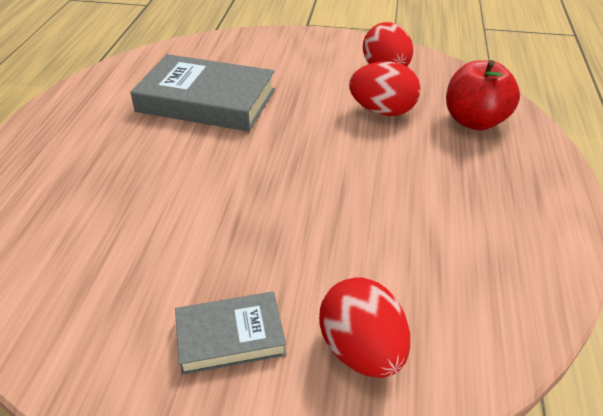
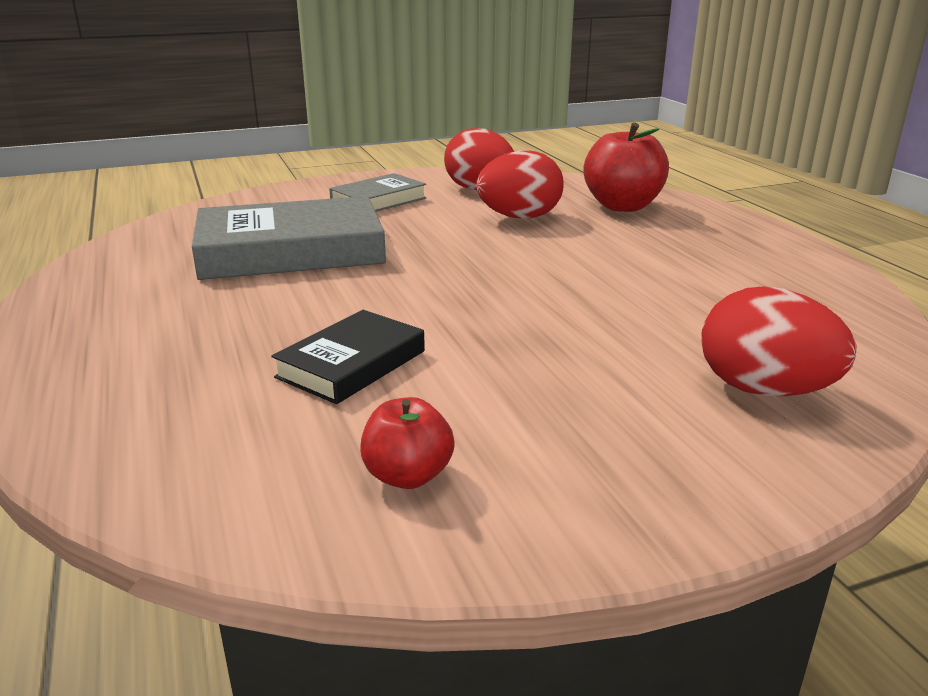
camera: 30 degrees left, 15 degrees down
(92, 318) = (407, 476): none -> red apple
(147, 217) = (352, 364): none -> black book
(230, 336) = (611, 428): grey book -> grey book (378, 200)

